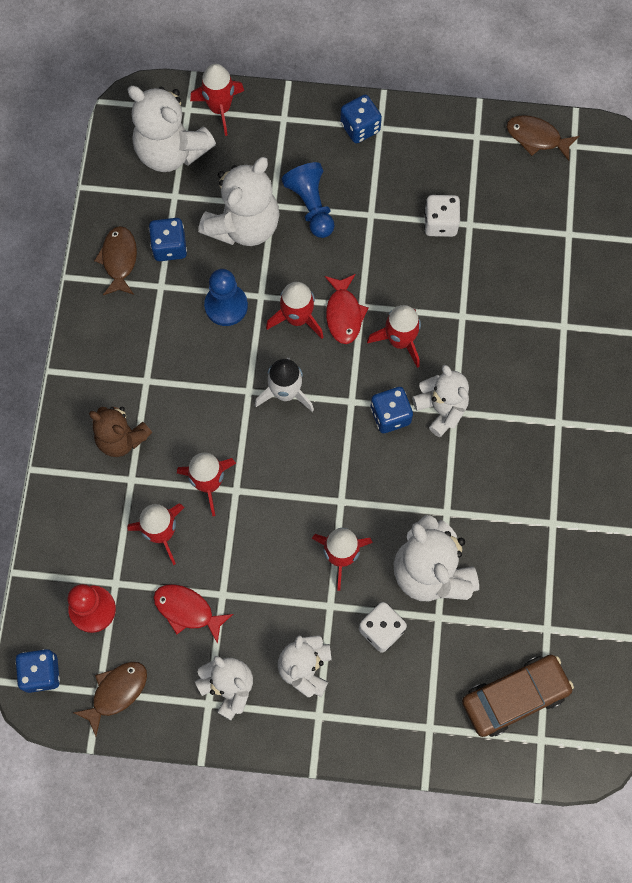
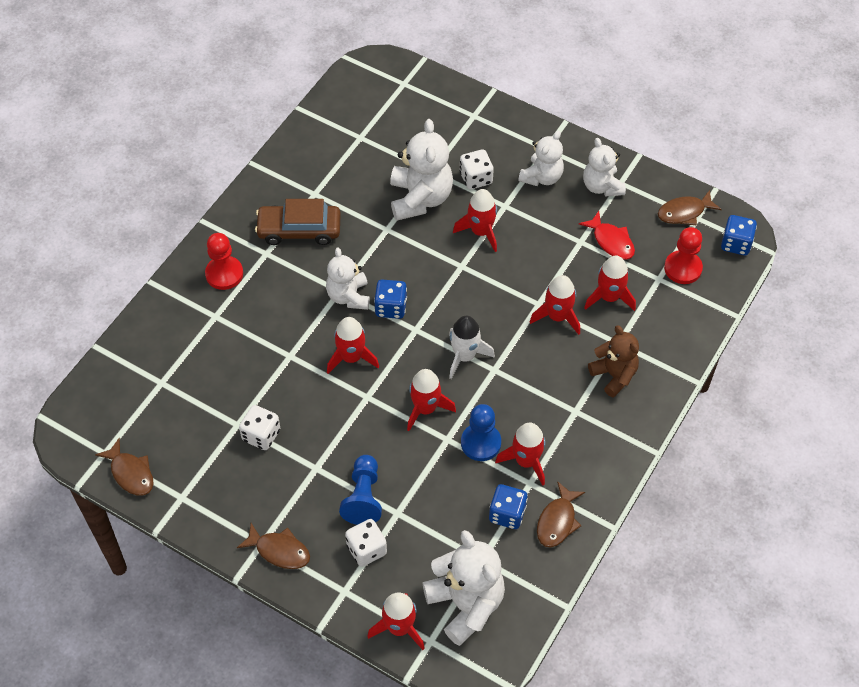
camera: 155 degrees left, 15 degrees down
(173, 306) = (526, 461): none -> red rocket
(244, 225) = (432, 505): white teddy bear -> none
(283, 161) = (366, 549): none -> white dice
(344, 314) = (385, 396): red fish -> none
(360, 127) = (279, 551): blue dice -> brown fish
(514, 697) = (406, 110): brown car -> brown car (299, 230)
(586, 377) = (224, 274): none -> red pawn

